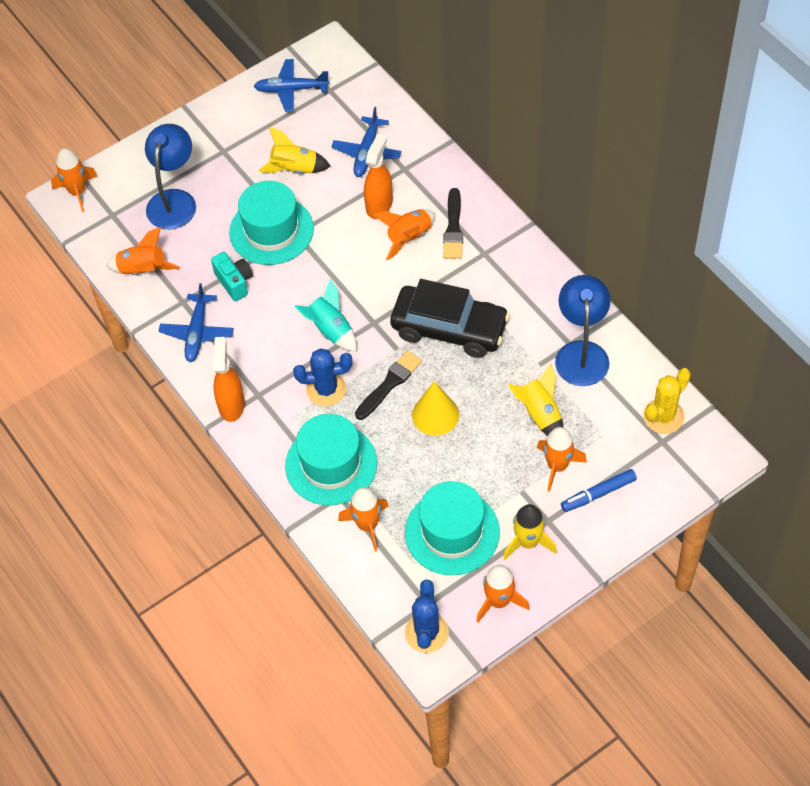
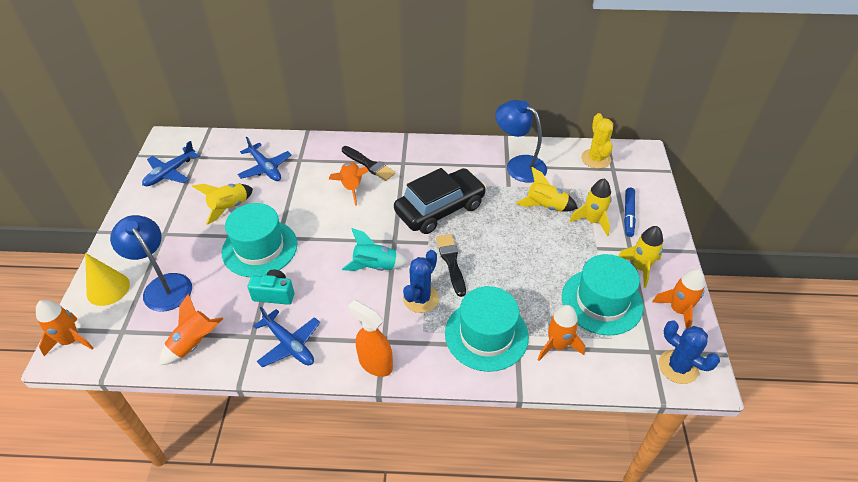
camera: 55 degrees left, 10 degrees down
(379, 205) = (310, 185): orange spray bottle -> none
(435, 415) = (499, 254): yellow cone -> yellow cone (108, 289)
(557, 466) = (592, 221): orange rocket -> yellow rocket

